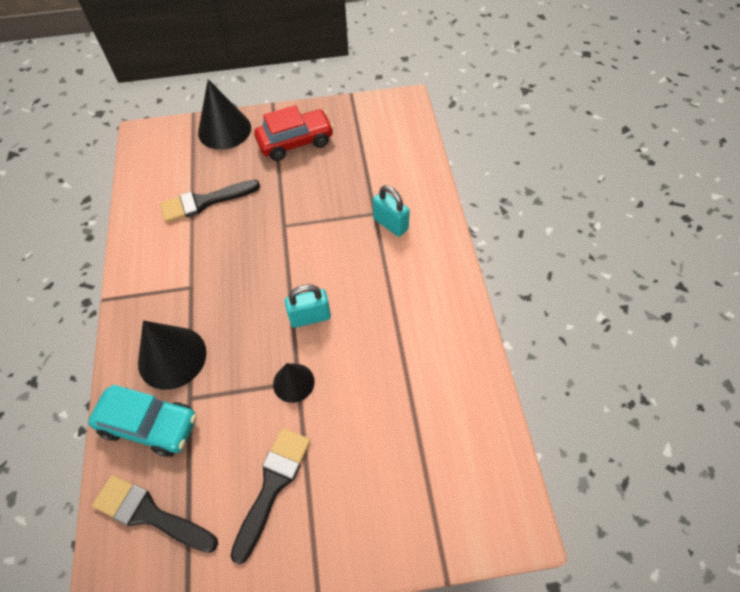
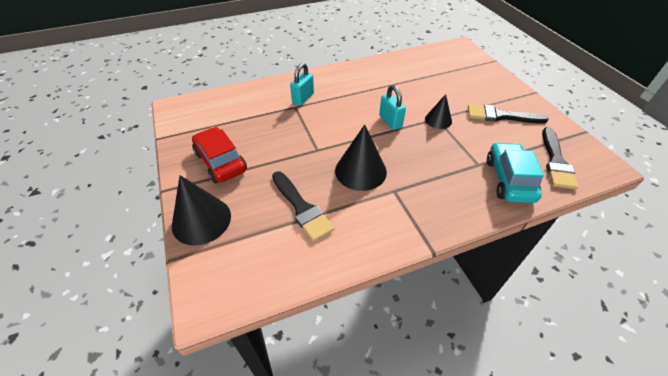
camera: 105 degrees left, 10 degrees down
(172, 357) = (456, 183): black cone -> black cone (360, 171)

